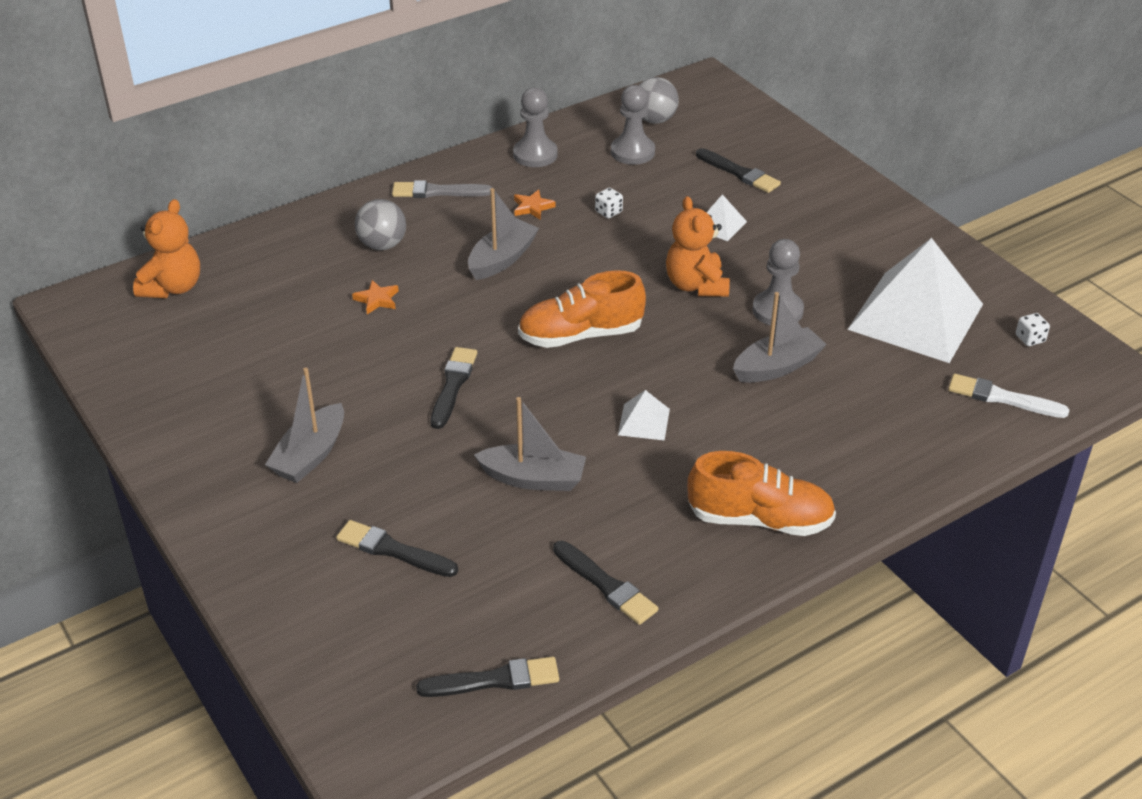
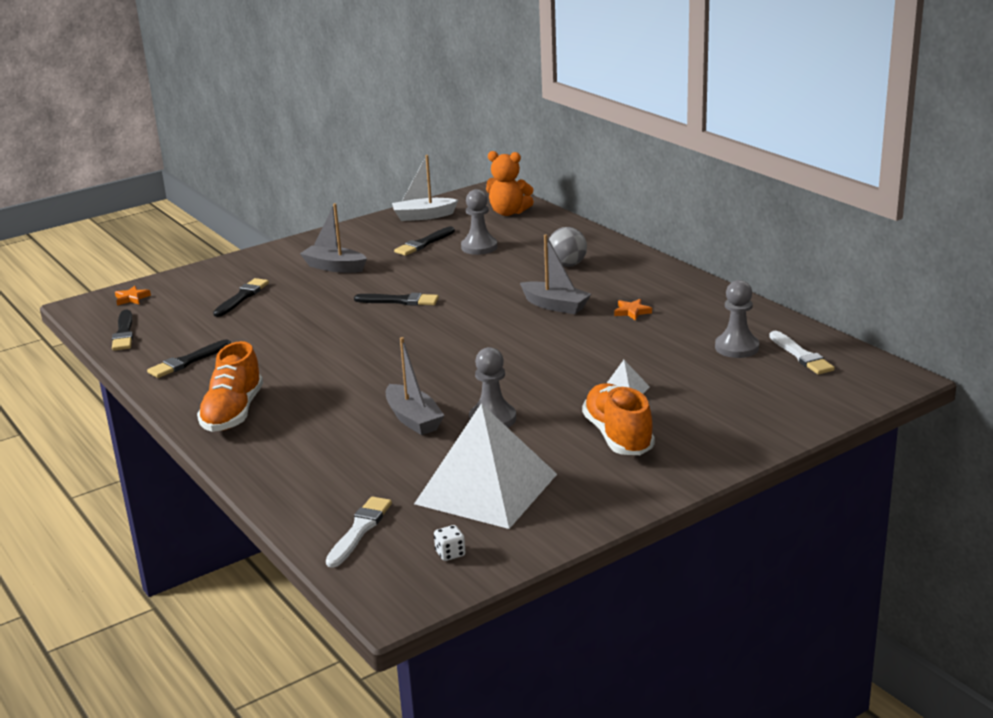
camera: 90 degrees right, 15 degrees down
(143, 369) = (423, 216): none -> white boat
(377, 300) = (499, 269): orange star -> orange star (131, 298)
(438, 192) = (645, 276): grey brush -> none
(533, 478) = (297, 333): grey boat -> none
(535, 155) = (715, 307): grey pawn -> grey pawn (479, 247)
(581, 335) = (457, 339): orange shoe -> orange shoe (618, 436)
(608, 212) = (632, 342): white dice -> none
(643, 422) = (350, 367): white pyramid -> none
(654, 120) = (801, 355): grey ball -> white brush
(696, 285) = (527, 382): orange teddy bear -> none
(739, 173) = (717, 398): black brush -> black brush (424, 243)

